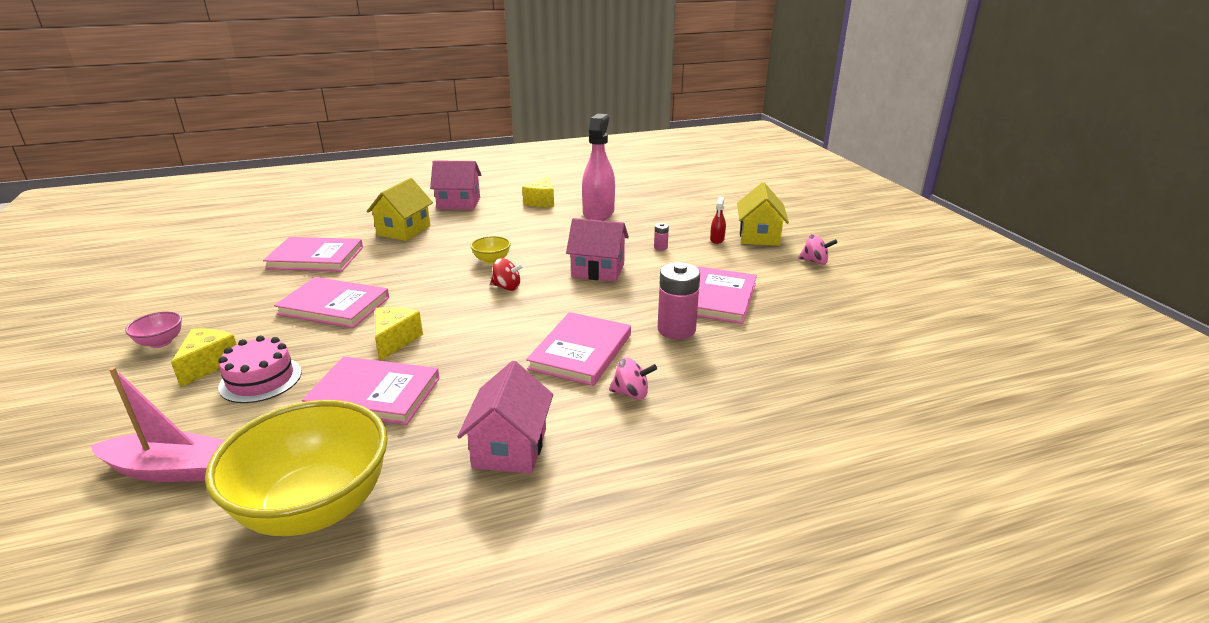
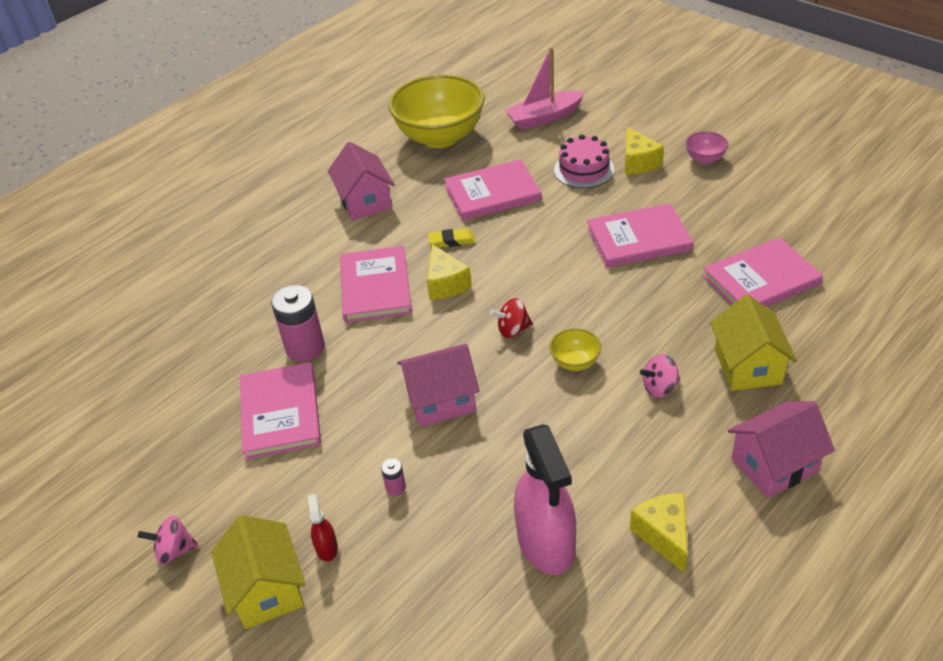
camera: 155 degrees right, 15 degrees up
(395, 340) = (537, 233): yellow cheese -> yellow cheese (445, 284)
(472, 364) = (451, 241): none -> yellow eraser
(631, 393) = (309, 268): pink spinning top -> pink spinning top (659, 388)

